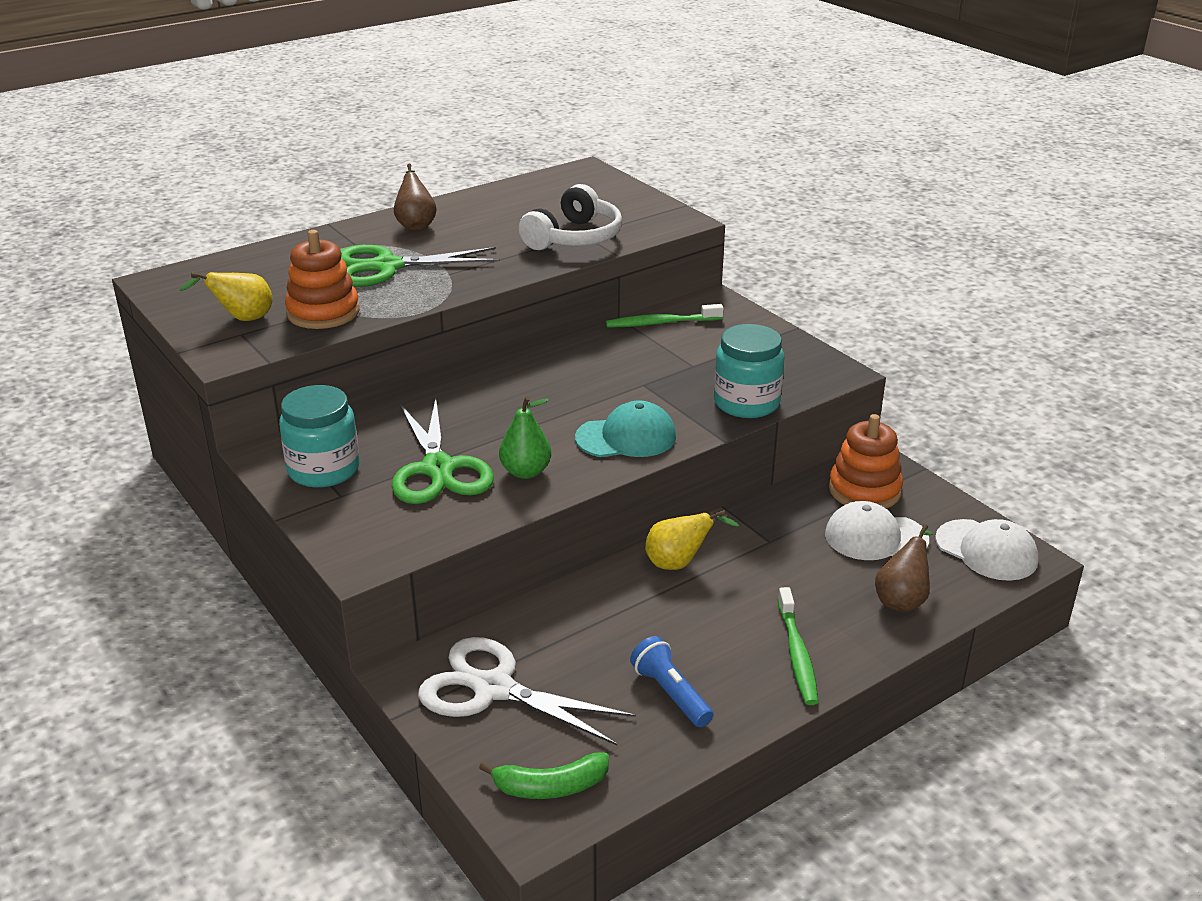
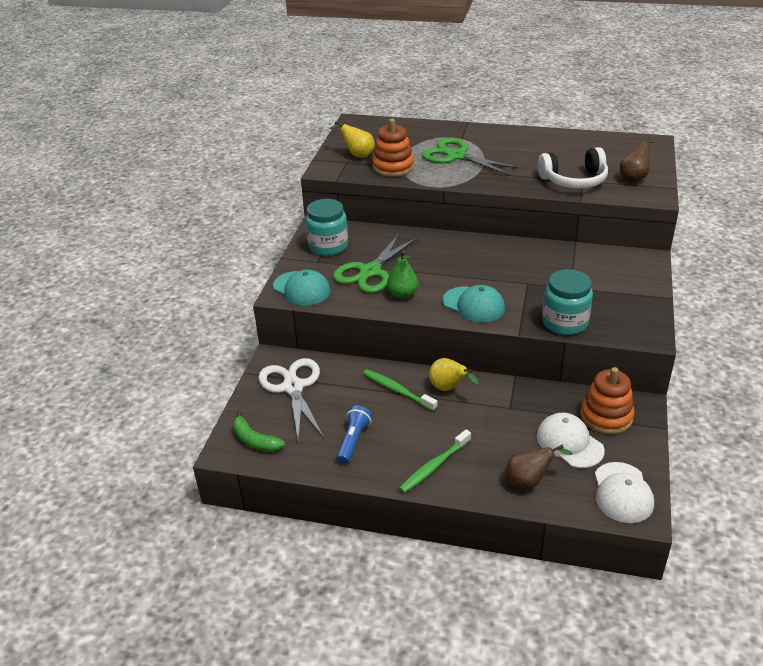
camera: 50 degrees right, 5 degrees up
(378, 539) = (301, 289): none -> turquoise cap
(416, 225) = (506, 139): brown pear -> brown pear (634, 178)
(661, 323) = (593, 255): green toothbrush -> green toothbrush (397, 390)

